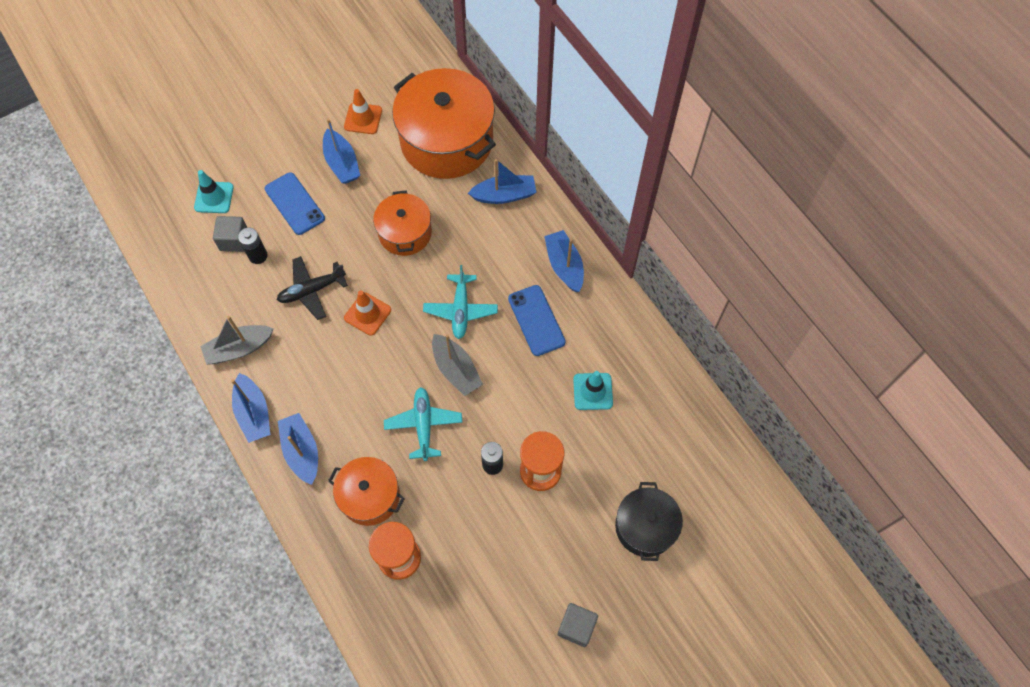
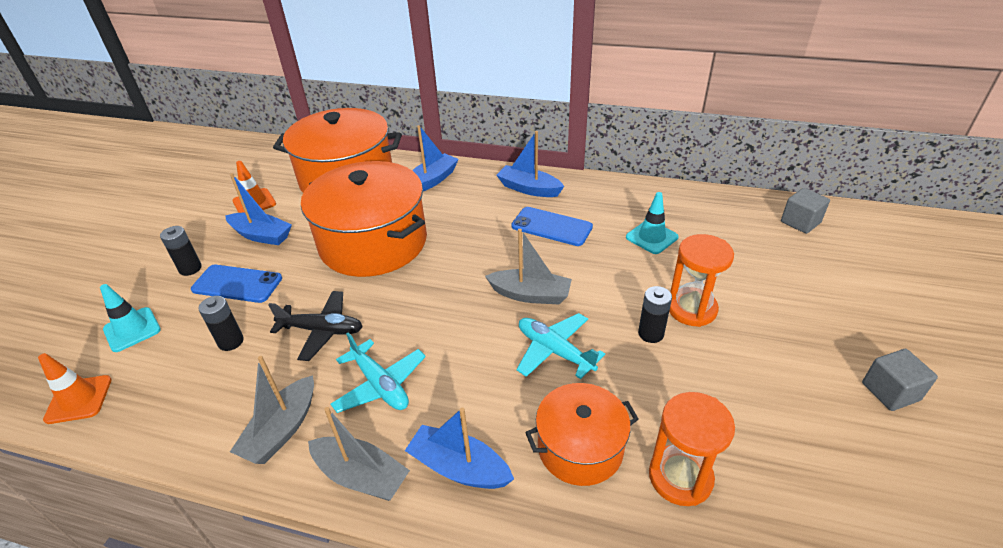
camera: 40 degrees left, 25 degrees down
(234, 240) = (189, 347): grey cube -> grey cube (800, 222)
(253, 413) = (361, 476): blue boat -> grey boat
(278, 163) = (190, 268): none -> black battery
(312, 290) = (322, 330): black plane -> black plane turned 105 degrees counterclockwise
(367, 314) = (400, 311): orange traffic cone -> orange traffic cone (79, 399)
(405, 233) = (373, 242): orange pot -> orange pot, size x1.81
(460, 310) = (483, 257): turquoise plane -> turquoise plane (380, 385)
(645, 527) = (813, 285): black pot -> none

